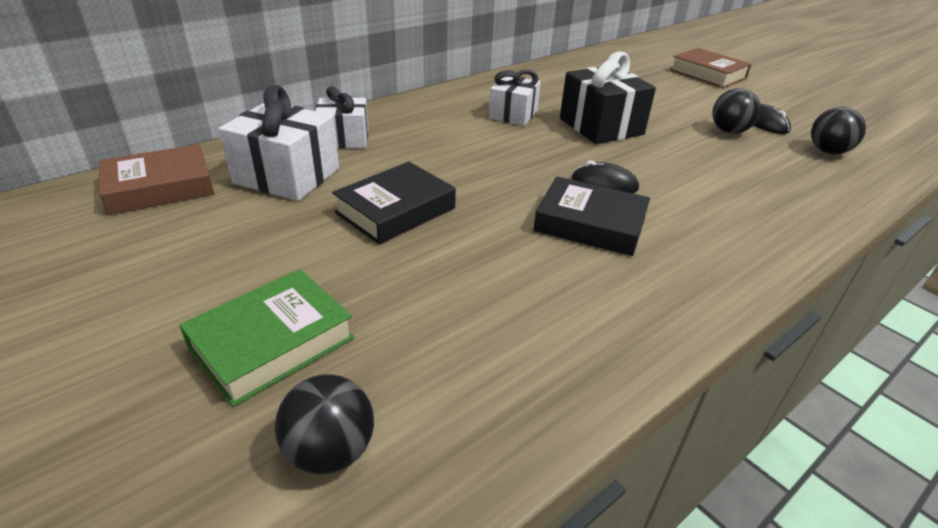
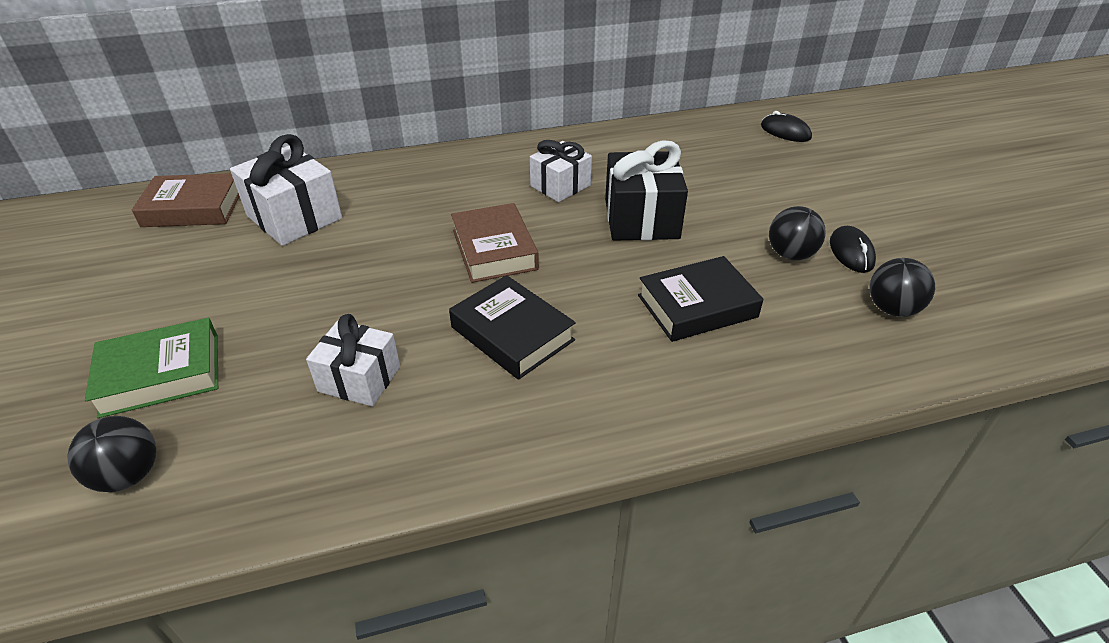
camera: 25 degrees right, 5 degrees up
(344, 139) = (374, 185): white gift -> white gift (359, 378)
(395, 210) = (352, 274): black book -> black book (697, 306)
(604, 184) = (573, 291): black mouse -> black mouse (785, 132)
(708, 74) = (854, 167): brown book -> brown book (494, 250)

